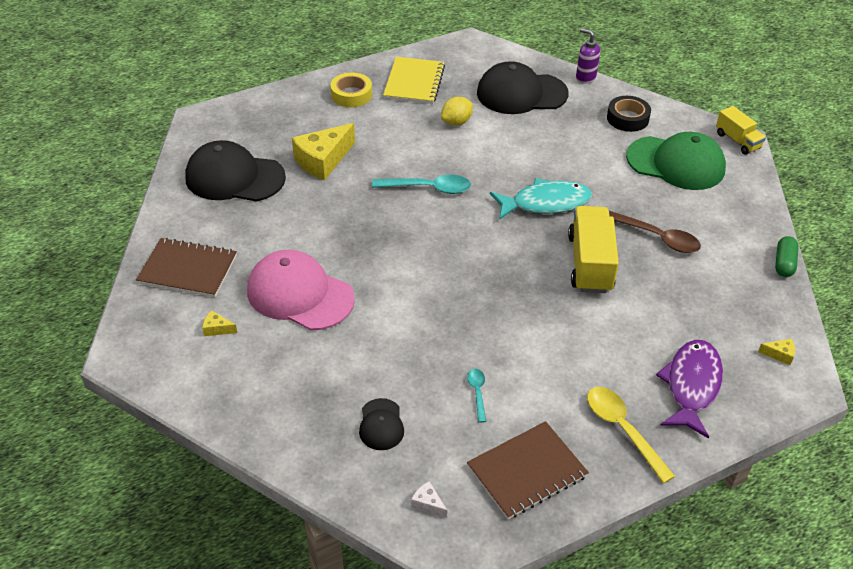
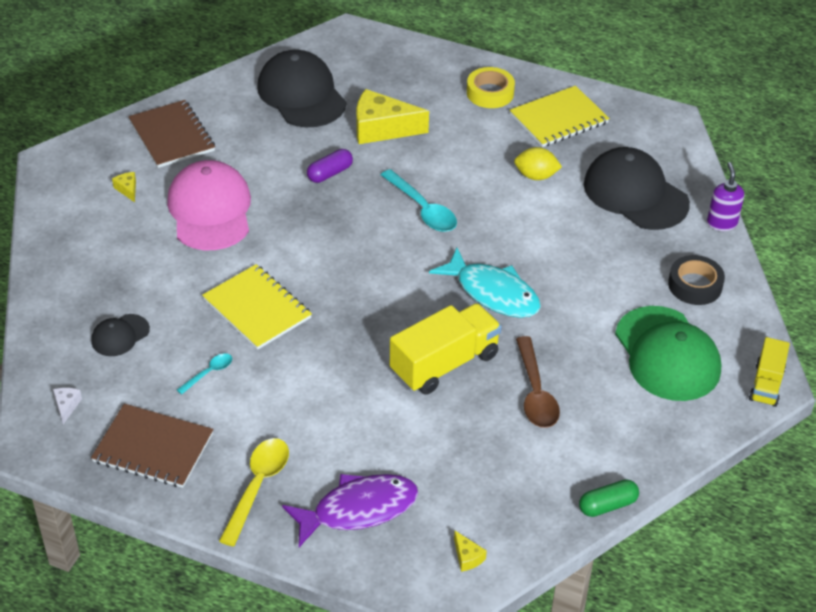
camera: 50 degrees right, 0 degrees up
(337, 211) = (330, 173): none -> purple capsule
(436, 327) = (257, 308): none -> yellow notebook

